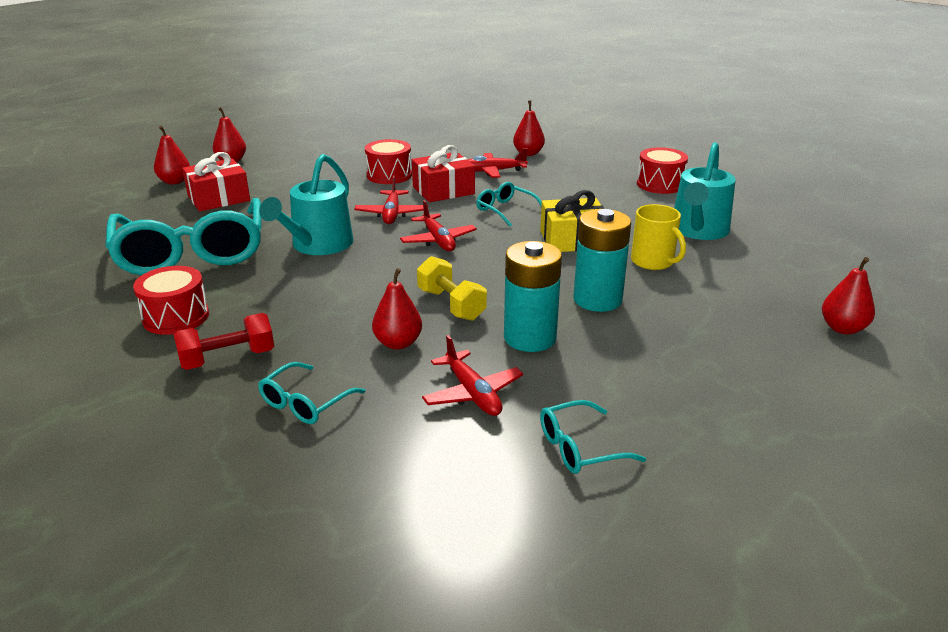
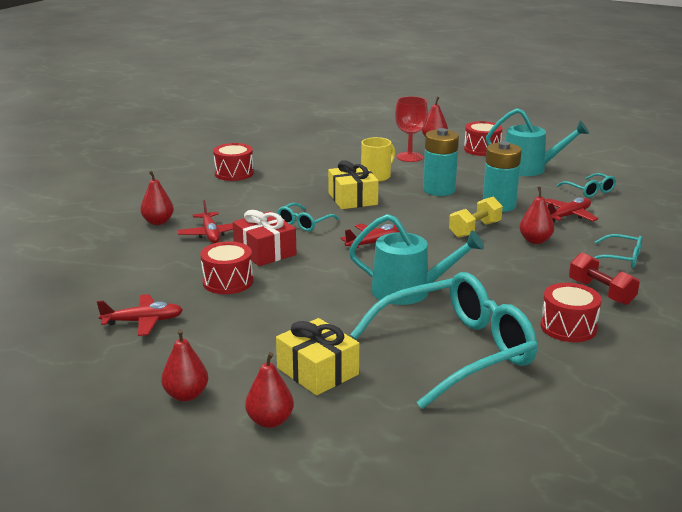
camera: 100 degrees left, 5 degrees down
(219, 198) = (317, 371): red gift -> yellow gift
(391, 214) = (328, 268): red plane -> red plane (143, 321)
(698, 230) = (320, 164): turquoise watering can -> turquoise watering can (529, 168)
(740, 295) = (409, 157): none -> red goblet
(800, 369) = (482, 149): none -> red drum

